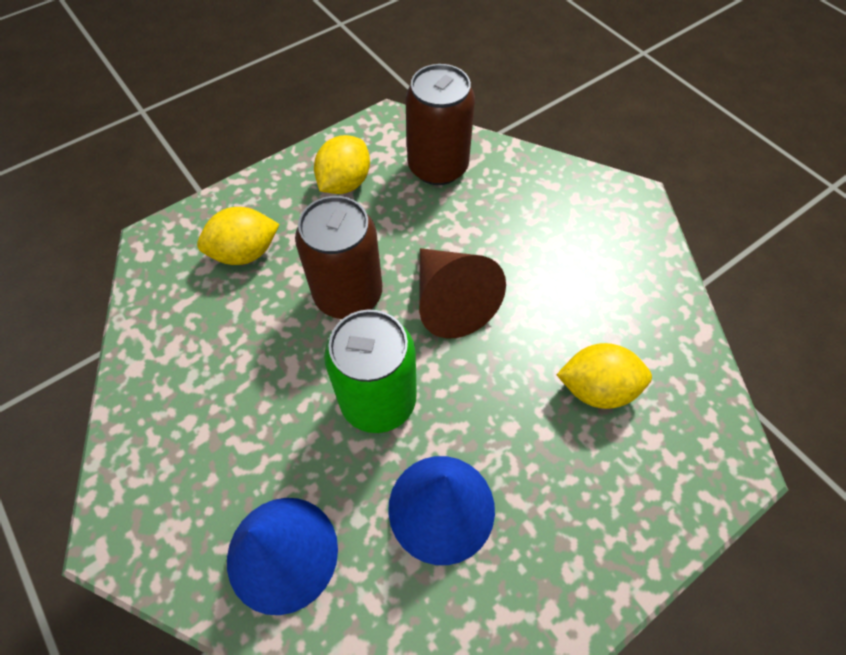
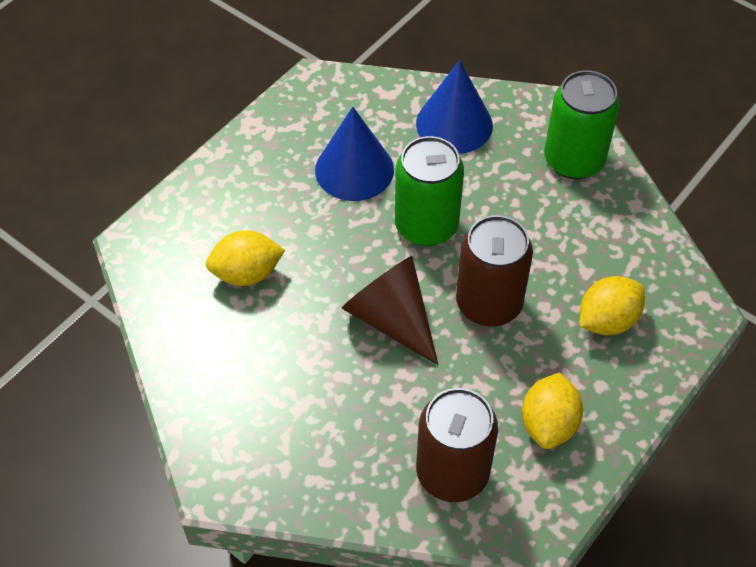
camera: 165 degrees right, 5 degrees down
(162, 448) = (574, 160): none -> green can

